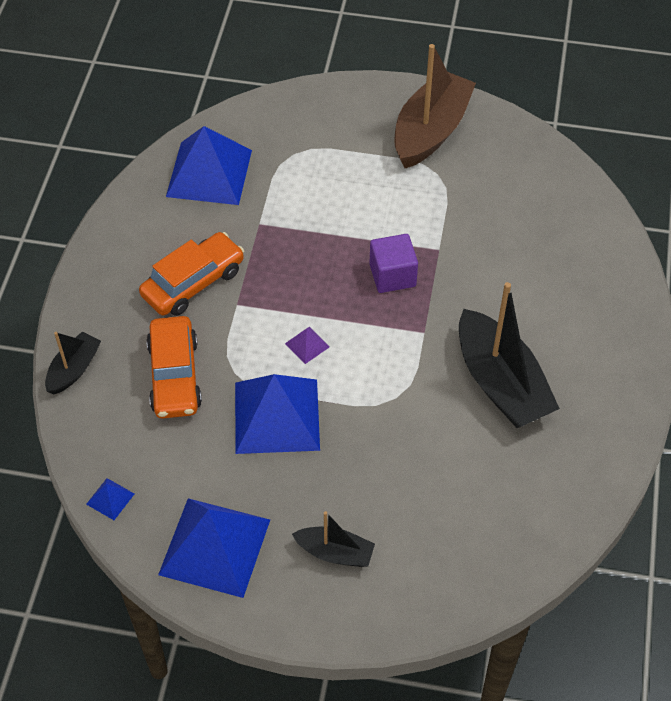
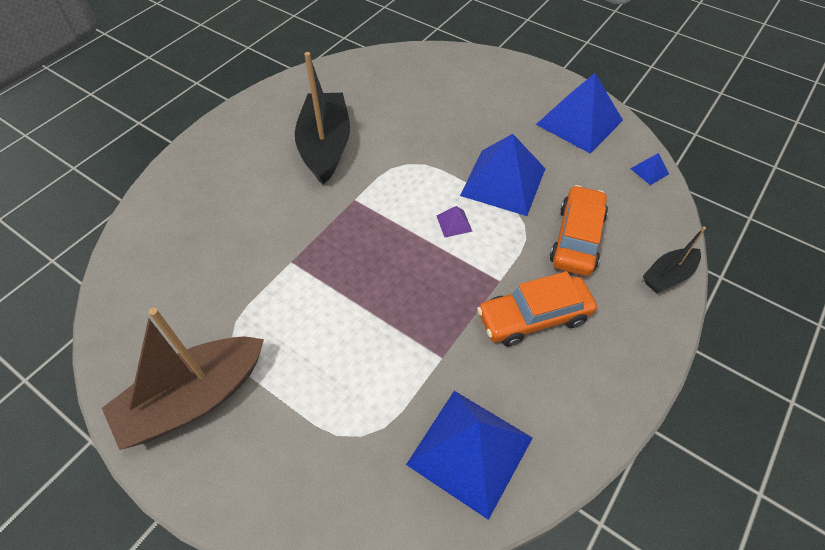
camera: 155 degrees left, 0 degrees up
(335, 553) = (500, 96): black boat -> none
(392, 275) = (347, 254): purple cube -> none

